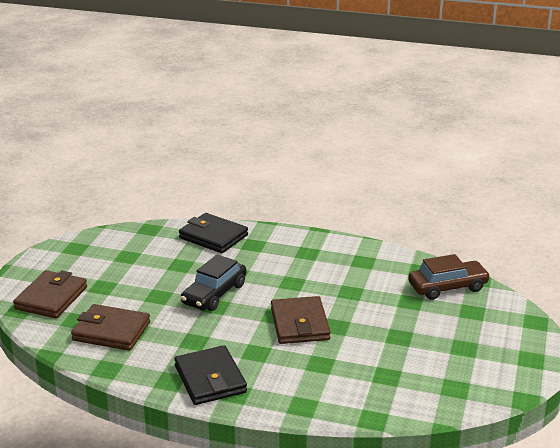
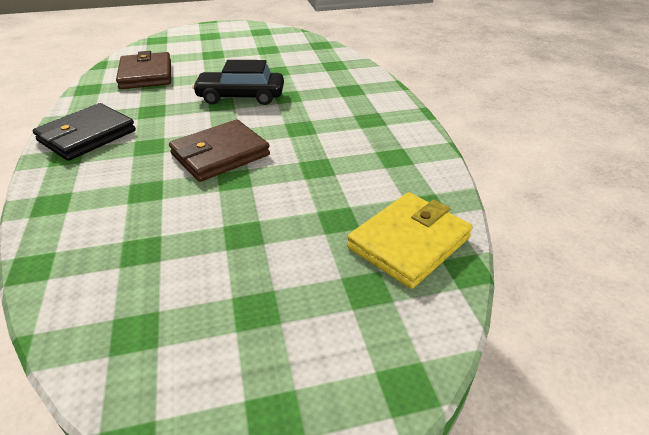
camera: 60 degrees right, 10 degrees up
(51, 298) = (181, 44): brown wallet -> none
(213, 236) = (340, 69): black wallet -> none
(447, 287) = (409, 243): brown car -> yellow wallet

